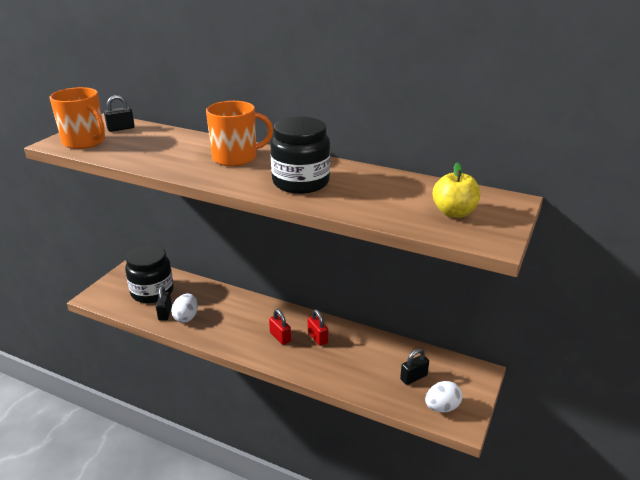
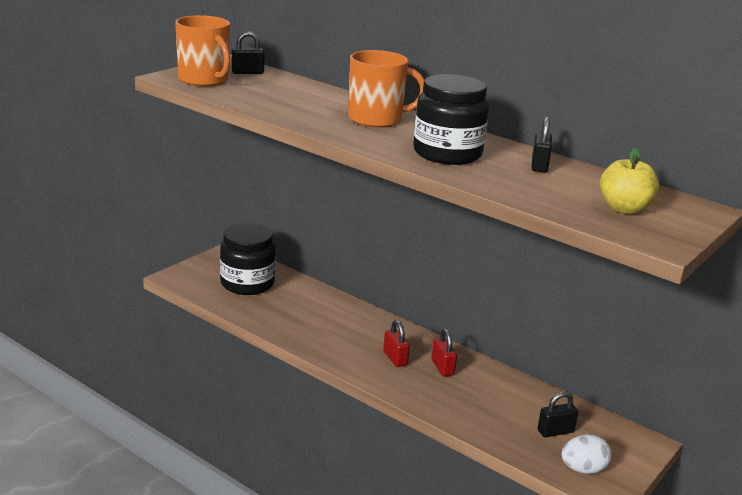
camera: 10 degrees right, 5 degrees down
(165, 313) = (258, 309): black padlock -> black padlock (539, 166)
(186, 317) = (283, 317): white egg -> none

